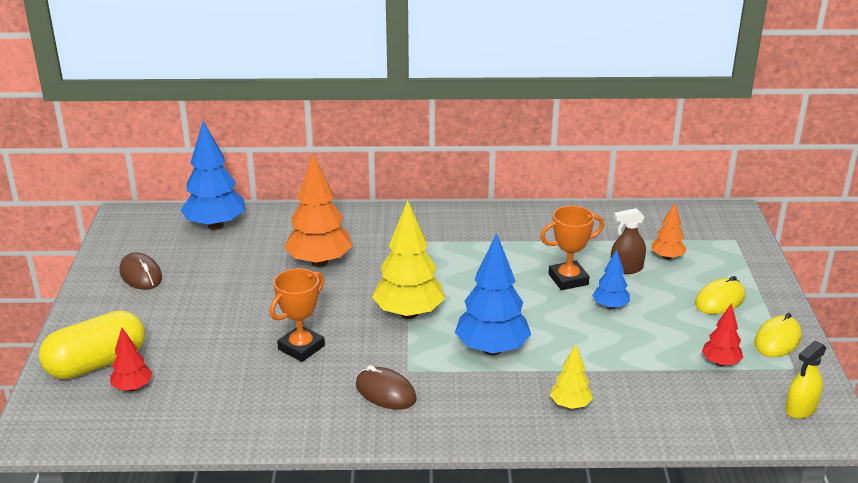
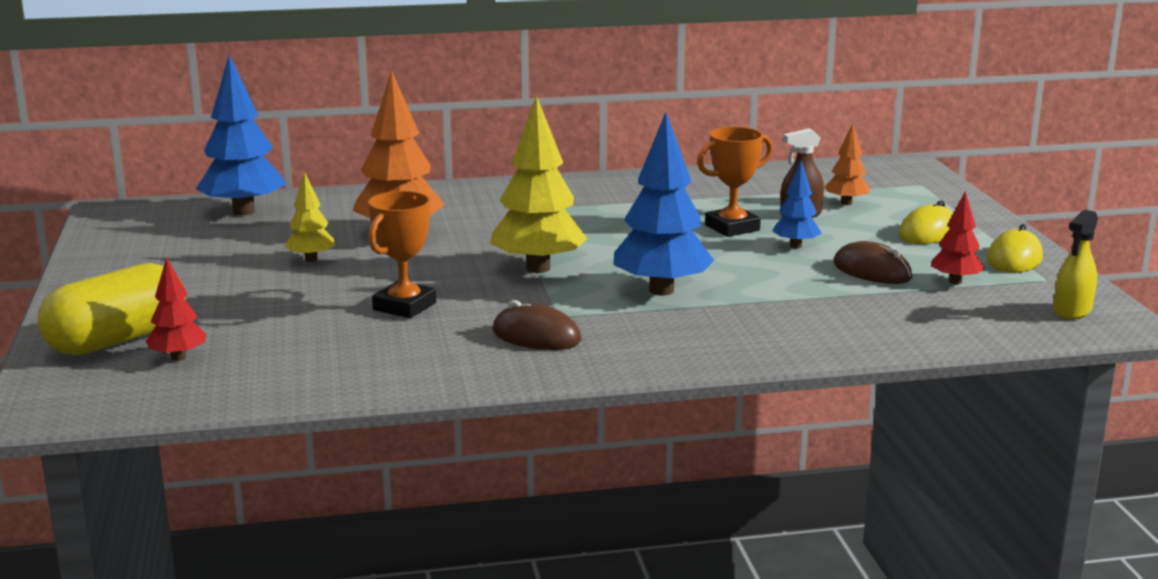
camera: 10 degrees left, 10 degrees down
(141, 275) = (154, 259): brown mouse -> brown mouse (872, 271)
(570, 405) = (785, 329): yellow tree -> yellow tree (311, 259)

